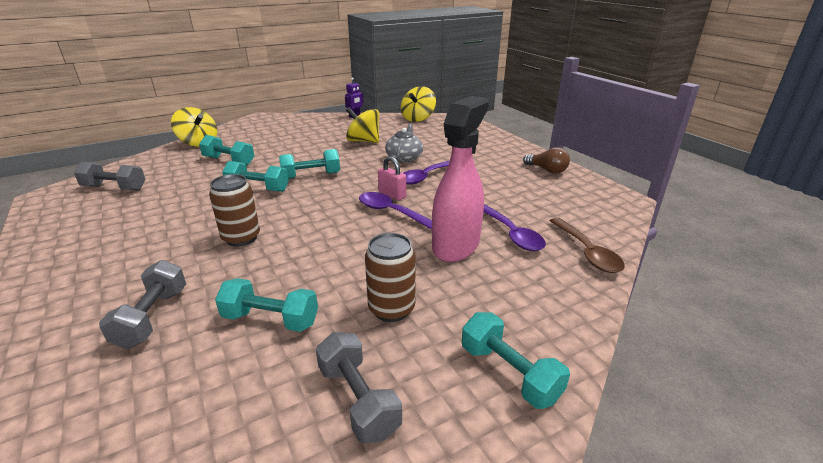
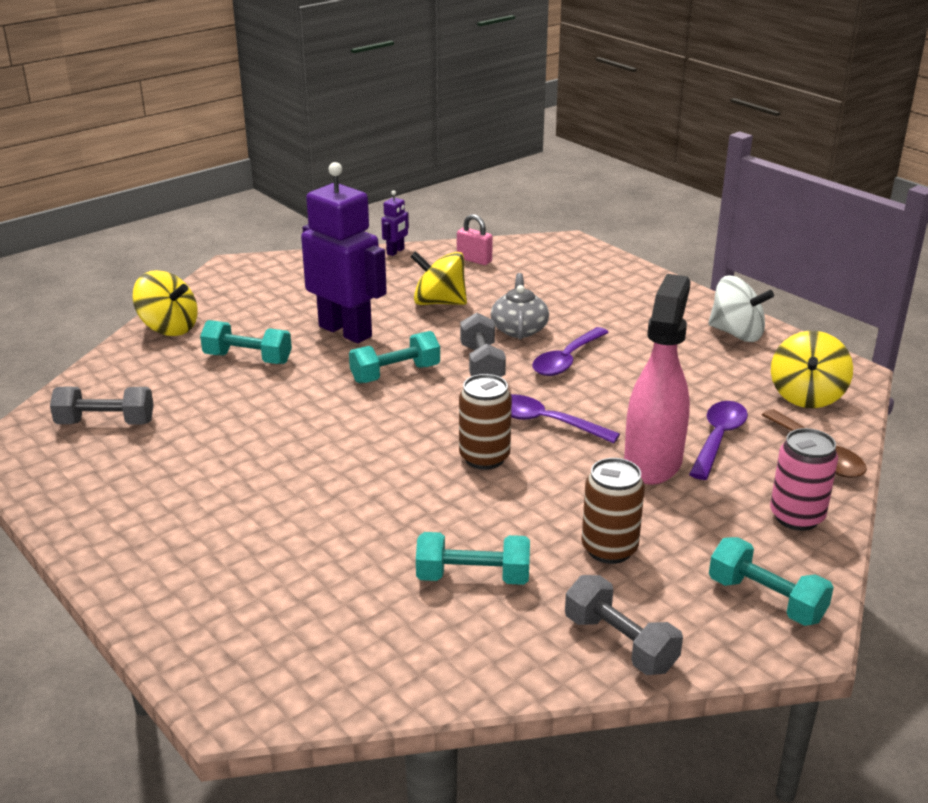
camera: 10 degrees left, 0 degrees up
(152, 317) = (326, 591): grey dumbbell -> grey dumbbell (482, 364)
(241, 238) = (361, 481): brown can -> brown can (484, 458)
(258, 188) = (329, 403): turquoise dumbbell -> none
(298, 151) = (345, 331): none -> purple robot
(392, 195) = (532, 395): pink padlock -> pink padlock (474, 260)
(418, 118) = (503, 249): yellow spinning top -> yellow spinning top (806, 395)
(512, 234) = (718, 439): purple spoon -> purple spoon turned 120 degrees counterclockwise
(547, 170) = (736, 333): brown light bulb -> white spinning top
(557, 300) = (796, 517): none -> pink can

